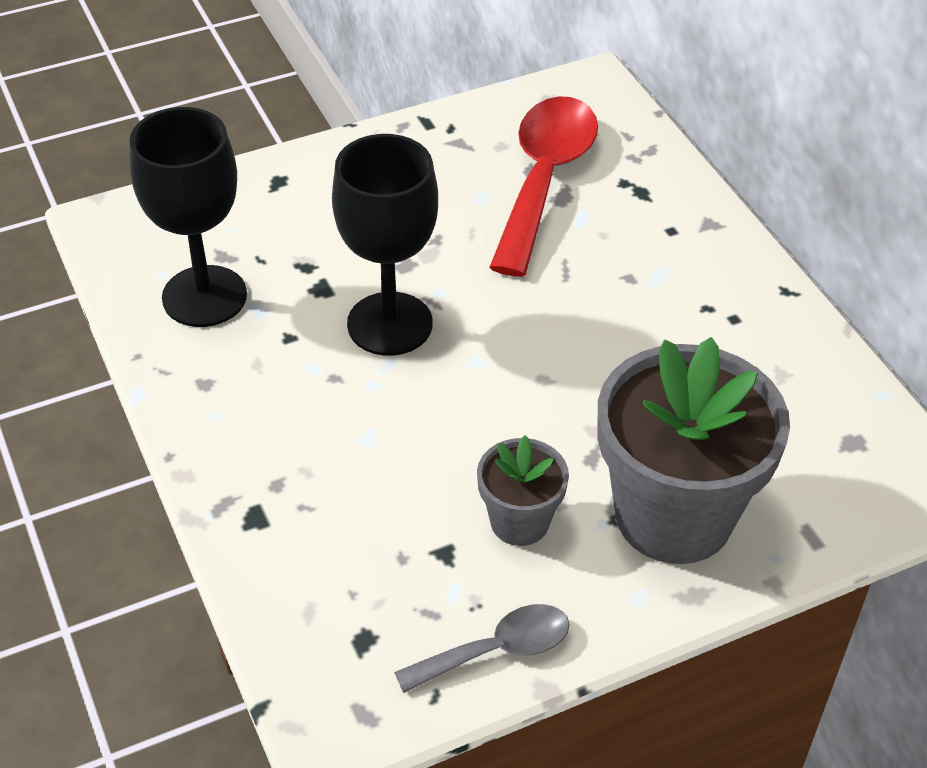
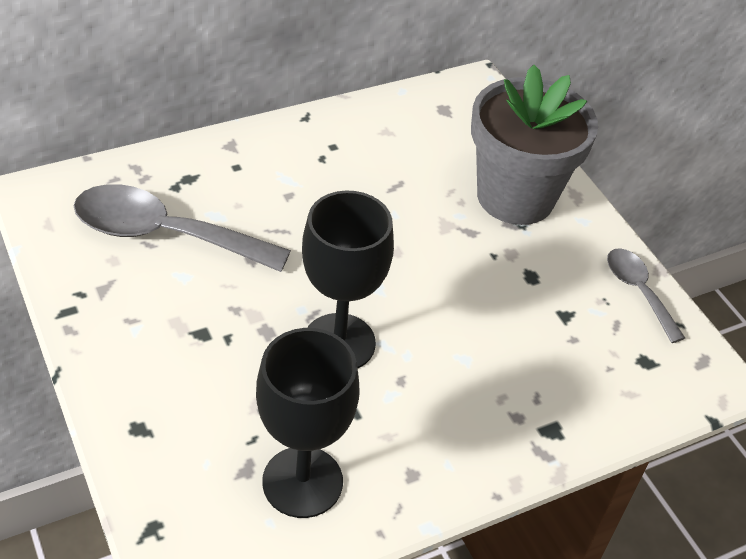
camera: 95 degrees left, 0 degrees up
(519, 522) = (532, 273): grey flower pot -> none
(544, 179) = (164, 234): red spoon -> grey spoon

